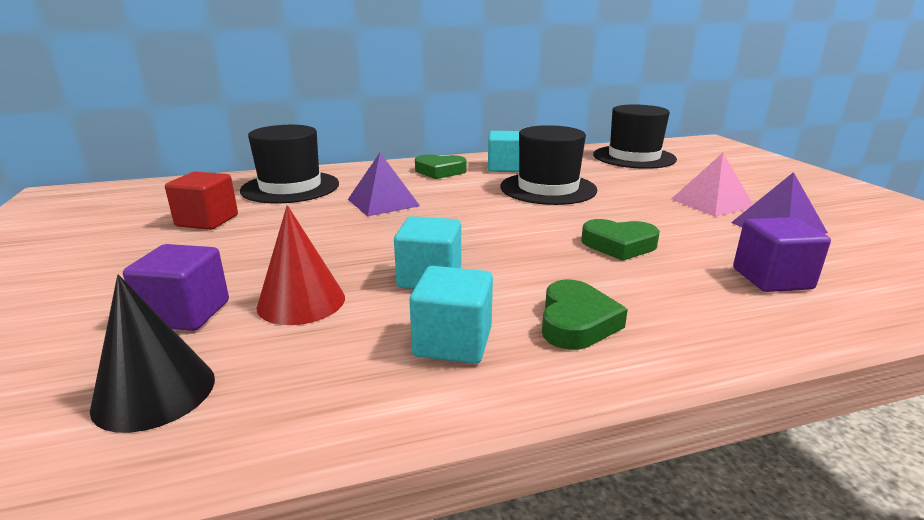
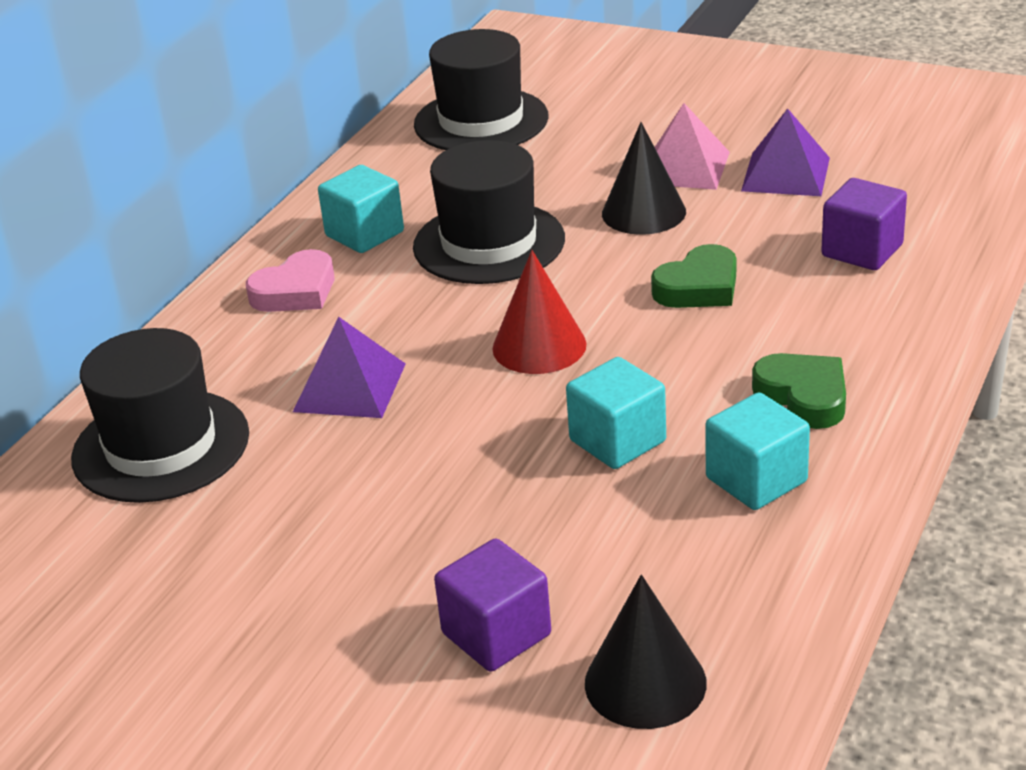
camera: 45 degrees left, 10 degrees up
(207, 221) = (202, 559): red cube -> none
(301, 301) = (566, 545): red cone -> red cone (539, 346)
(440, 171) = (296, 291): green heart -> pink heart
(650, 208) = (643, 212): none -> black cone

